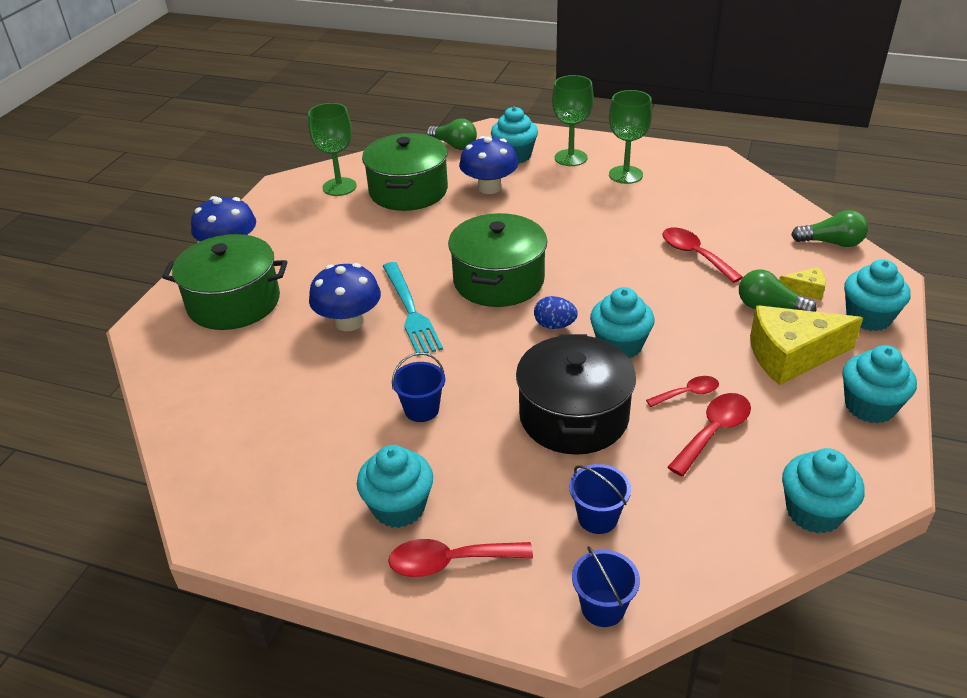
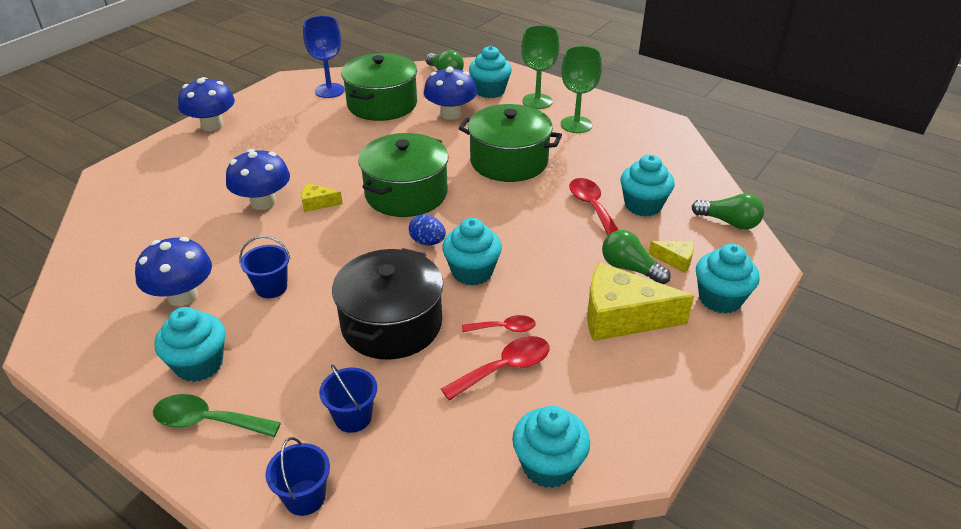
camera: 15 degrees right, 0 degrees up
(234, 302) = (187, 167): green pot -> green pot (509, 161)
(329, 441) = (182, 296): none -> blue mushroom
(339, 187) = (329, 90): green goblet -> blue goblet
(410, 311) = (317, 203): turquoise fork -> yellow cheese
(449, 562) = (208, 421): red spoon -> green spoon
(869, 406) = (666, 381): turquoise cupcake -> turquoise cupcake (643, 205)

